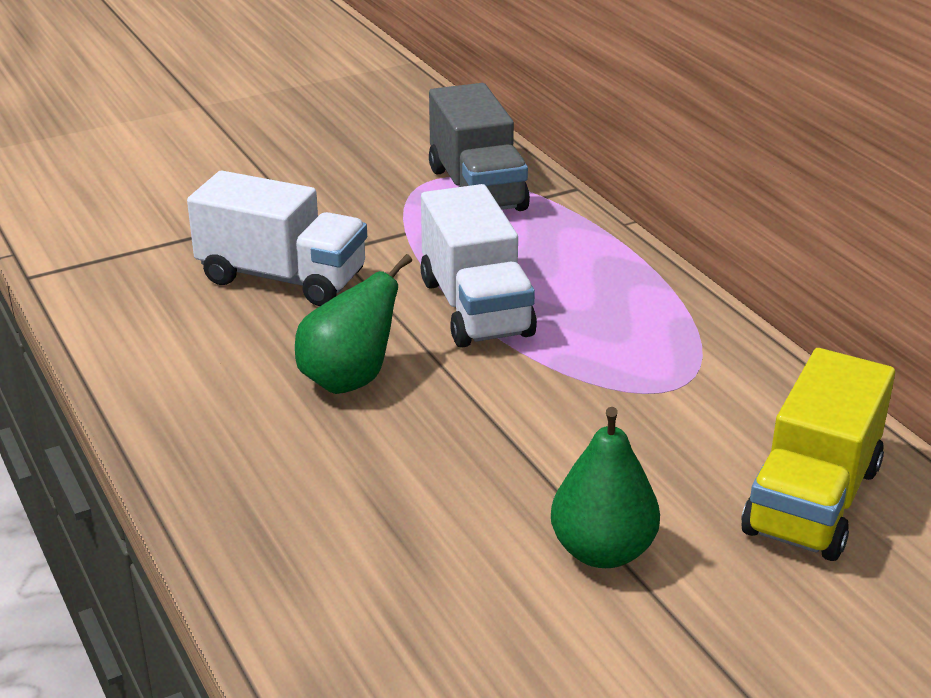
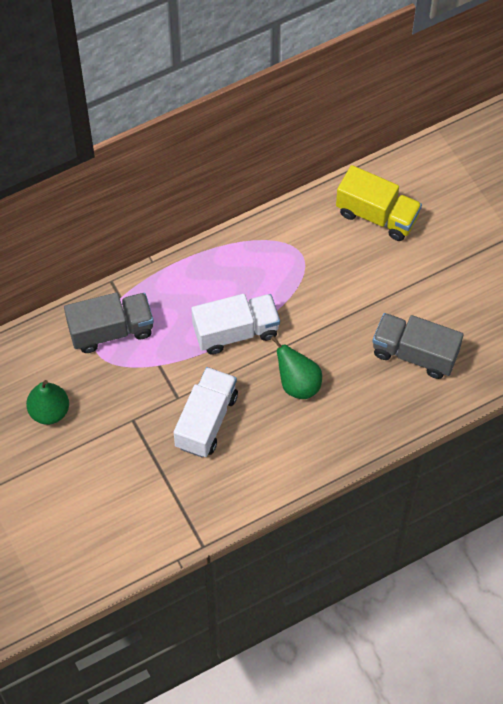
camera: 90 degrees left, 30 degrees up
(415, 554) = (414, 353): none -> grey truck
(602, 551) = (410, 289): green pear -> green pear (49, 411)

